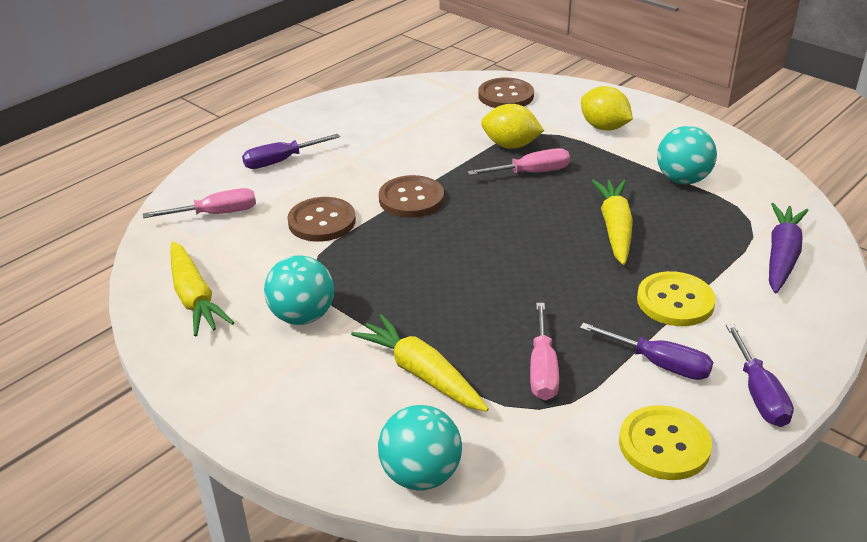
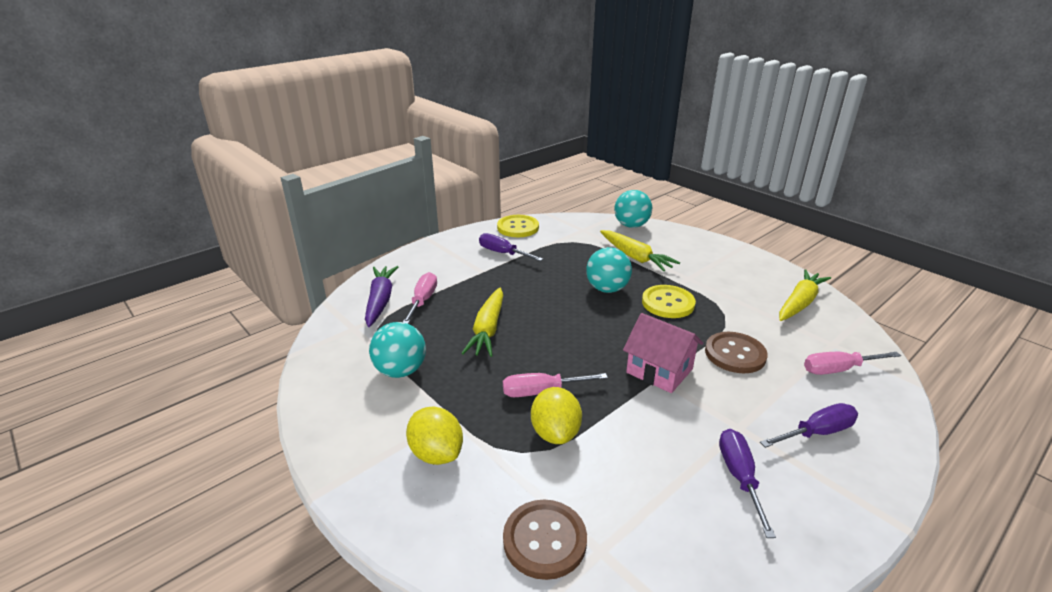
camera: 175 degrees left, 5 degrees down
(194, 298) = (799, 303): yellow carrot -> yellow carrot turned 60 degrees clockwise
(302, 316) = (716, 287): turquoise ball -> turquoise ball (607, 289)
(411, 199) = (659, 371): brown button -> pink house
(510, 145) = (555, 433): yellow lemon -> yellow lemon turned 60 degrees clockwise
(542, 369) = (567, 255): pink screwdriver -> pink screwdriver (423, 301)
(675, 301) = (474, 280): yellow button -> yellow button (668, 303)
(758, 393) = (460, 240): purple screwdriver -> purple screwdriver (739, 477)
(782, 256) = (380, 301): purple carrot -> purple carrot turned 150 degrees clockwise

